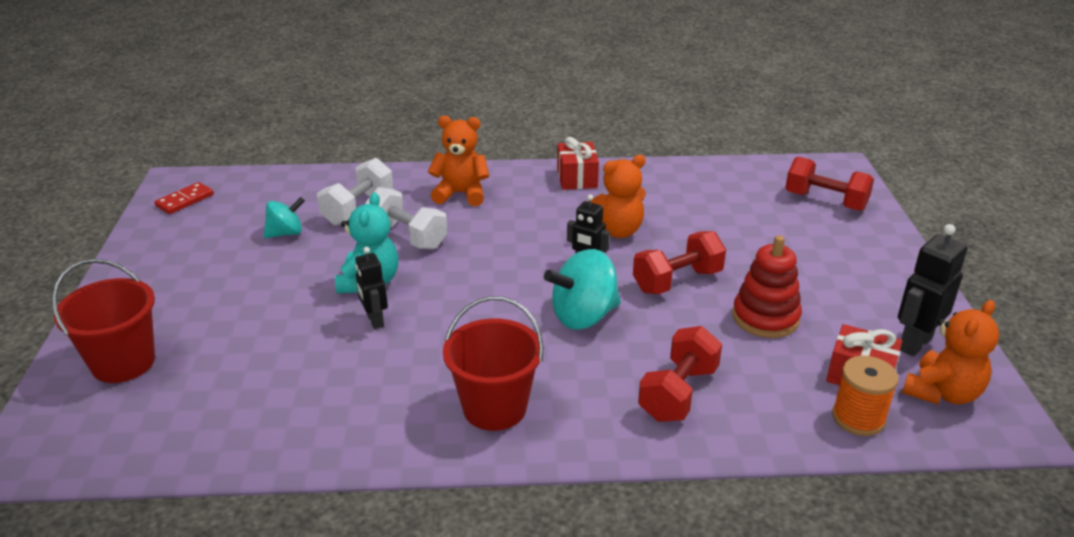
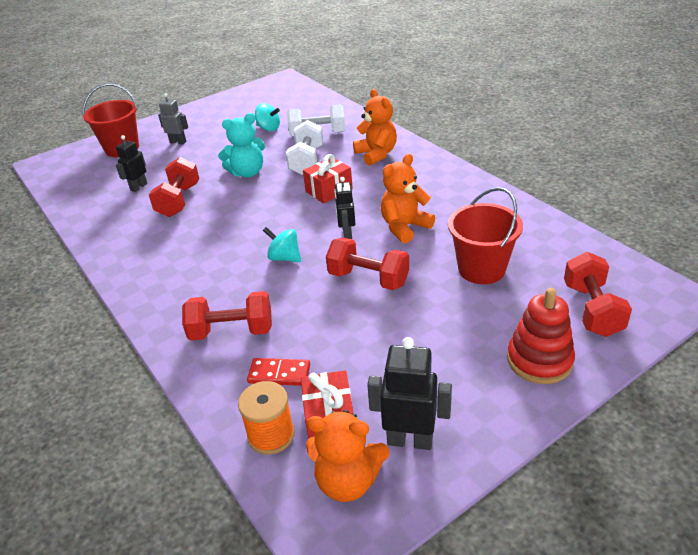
camera: 60 degrees right, 5 degrees up
(185, 200) = (268, 90): red domino -> red domino (279, 374)
(196, 309) = (178, 142): none -> grey robot
(357, 353) = (179, 201): none -> red dumbbell
(374, 320) = (212, 191): black robot -> black robot (138, 187)
(494, 408) = (163, 266): red bucket -> red bucket (481, 269)
(577, 178) = (455, 183): red gift -> red gift (329, 190)
(584, 316) = (284, 258): turquoise spinning top -> turquoise spinning top, size x0.61
(616, 231) = (404, 227): orange teddy bear -> orange teddy bear turned 105 degrees clockwise
(765, 318) = (363, 339): red stacking toy -> red stacking toy (539, 360)

